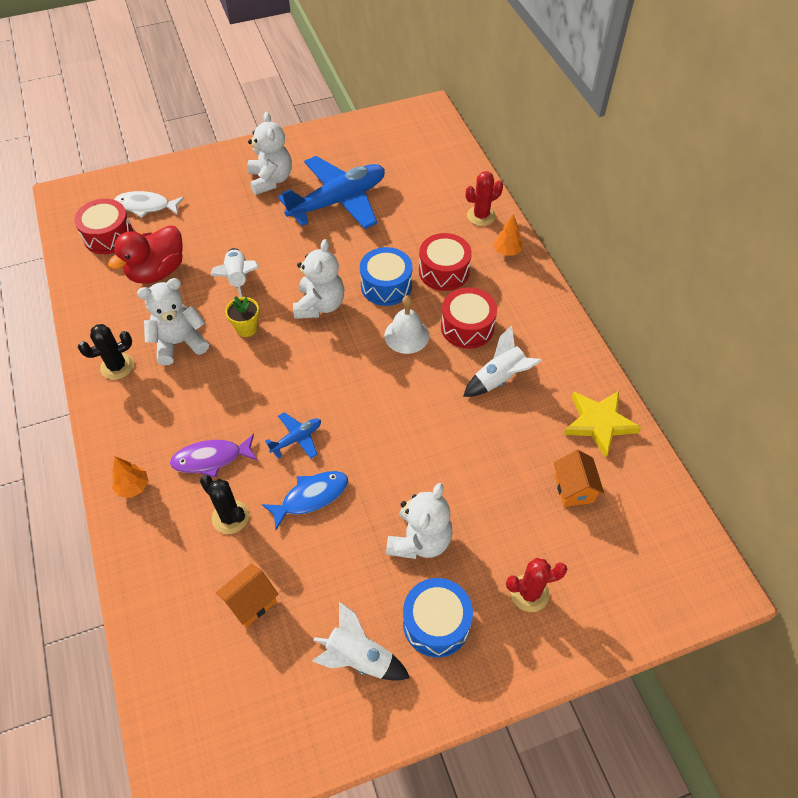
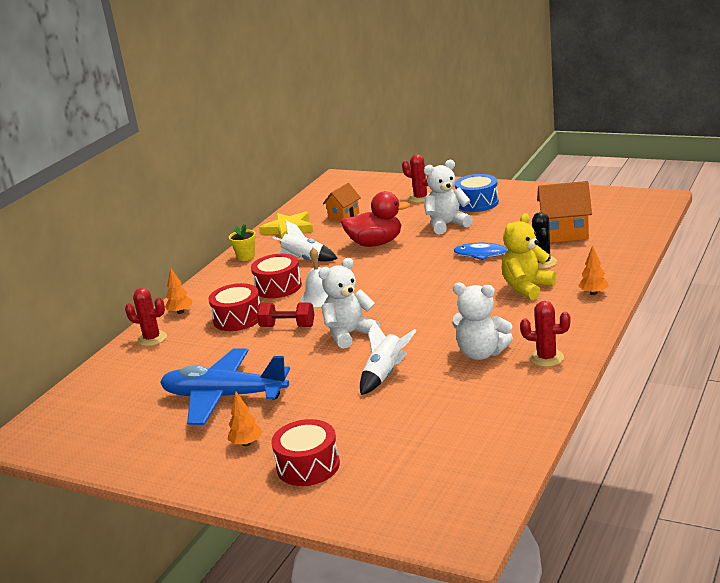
camera: 130 degrees left, 30 degrees down
(108, 236) = (457, 465): red drum -> red drum (308, 466)
(117, 366) = (546, 358): black cactus -> red cactus
(146, 206) = (389, 477): white fish -> none
(157, 271) = (444, 411): red duck -> red duck (376, 243)
(211, 459) = (527, 288): purple fish -> yellow teddy bear
(246, 328) = (420, 342): yellow flower pot -> yellow flower pot (246, 257)
(251, 602) = (565, 233): orange house -> orange house, size x1.60
(271, 180) = (246, 443): white teddy bear -> orange tree
(296, 439) = (461, 278): blue plane -> none
(359, 658) = (528, 205): white rocket -> none
(386, 286) = (287, 326): blue drum -> red dumbbell

